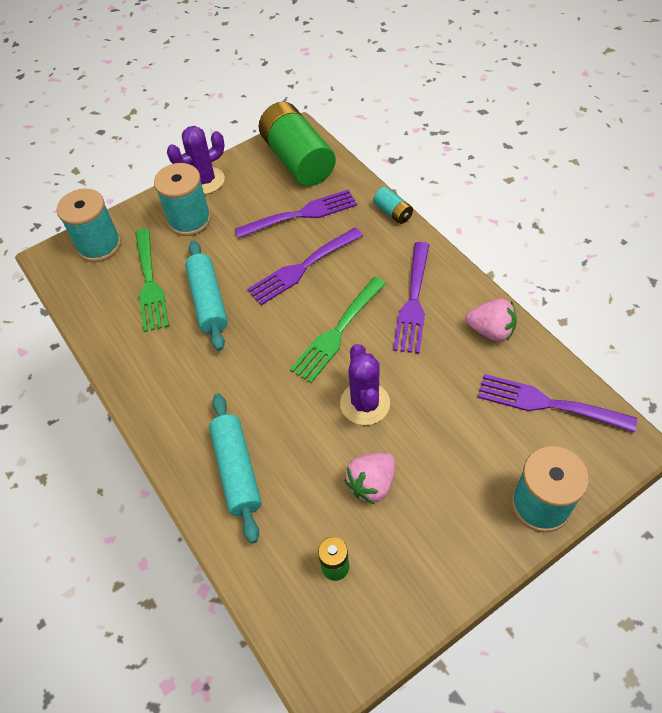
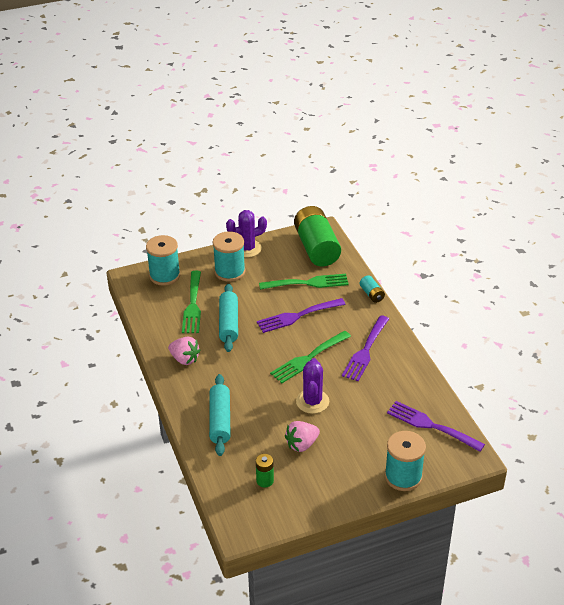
camera: 10 degrees right, 15 degrees down
(302, 214) = (308, 283): purple fork -> green fork
(491, 331) = (411, 378): pink strawberry -> pink strawberry (184, 359)

